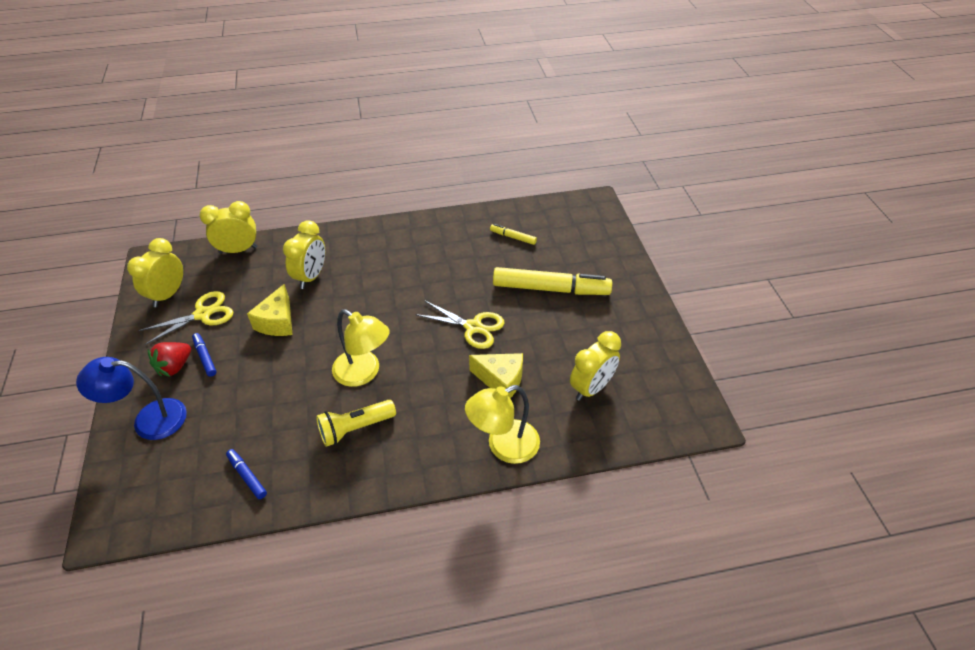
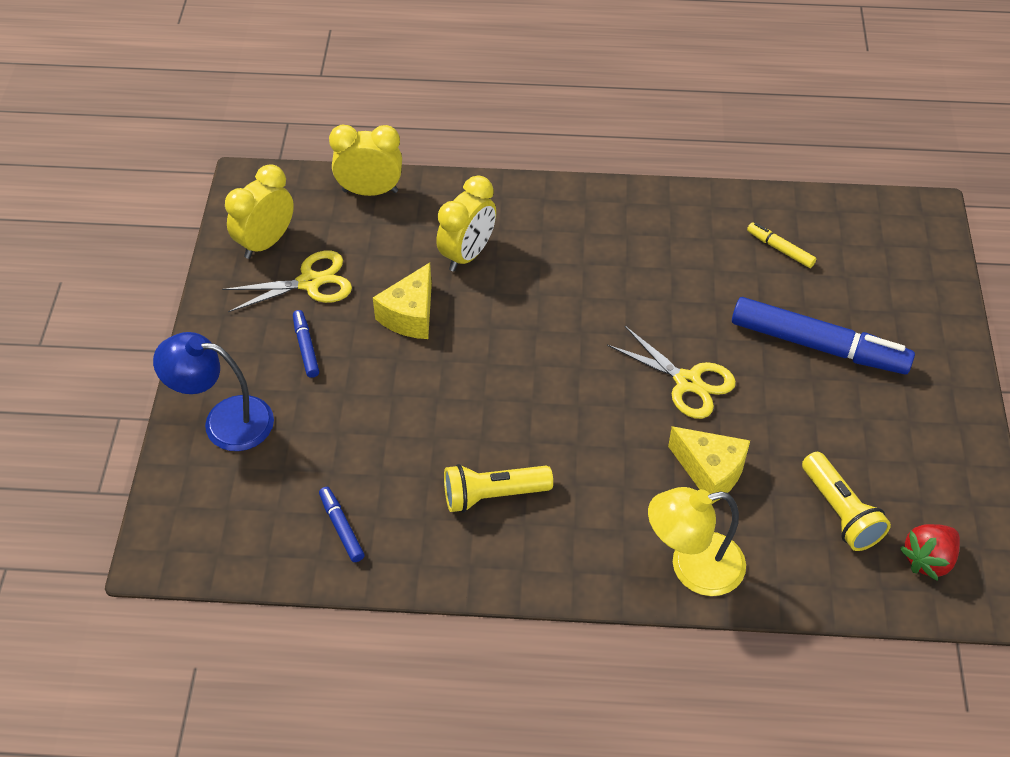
camera: 15 degrees right, 5 degrees up
(175, 367) = (264, 353): red strawberry -> red strawberry (928, 559)
(364, 373) = (518, 418): yellow lamp -> none
(551, 289) = (818, 346): yellow marker -> blue marker
(591, 388) = (840, 512): yellow clock -> yellow flashlight

